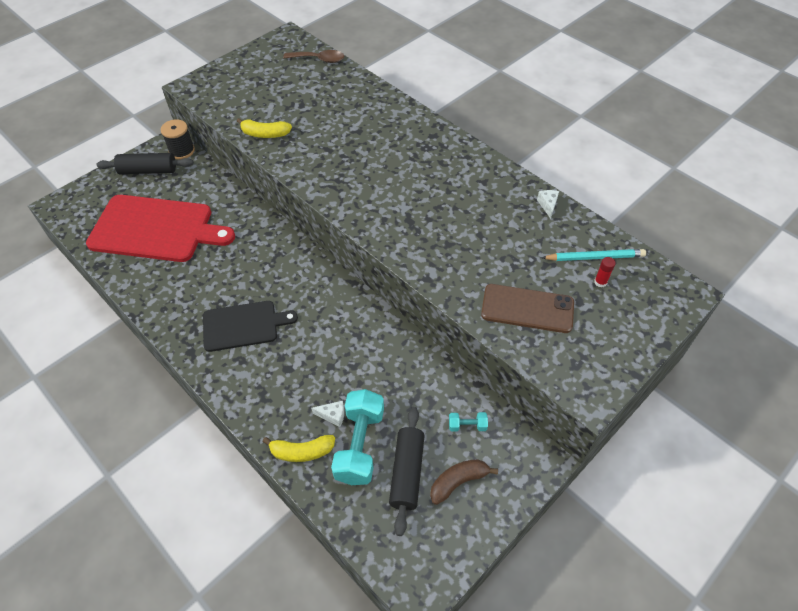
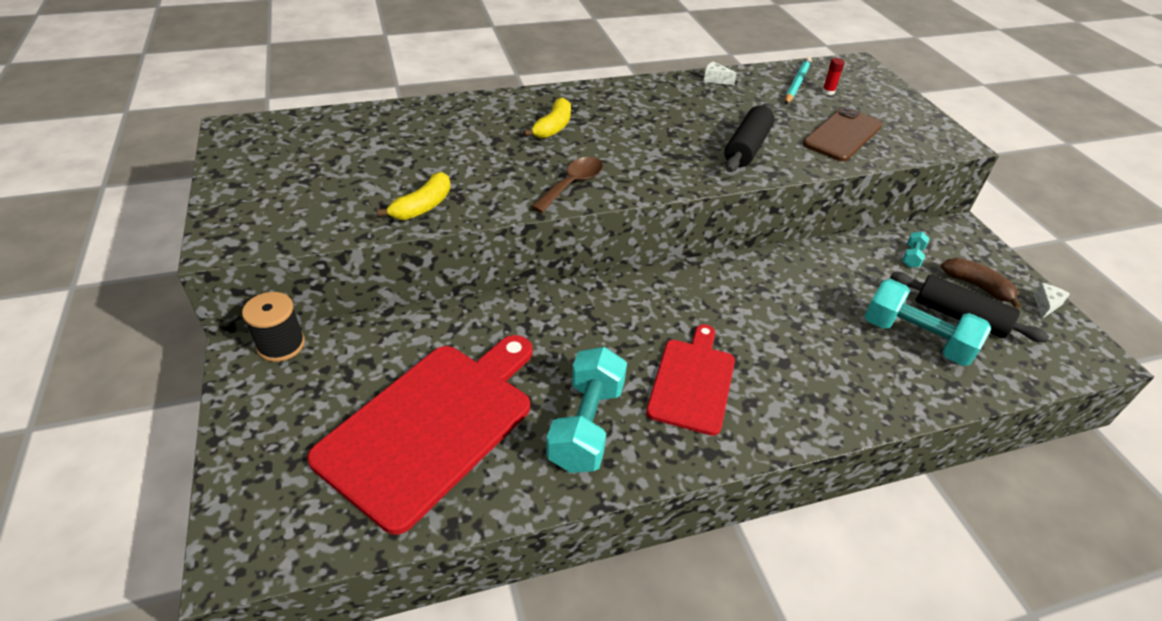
camera: 65 degrees left, 10 degrees down
(148, 171) = (283, 399): black rolling pin -> black rolling pin (747, 148)
(185, 289) = (586, 425): none -> turquoise dumbbell
(243, 325) = (692, 382): black cutting board -> red cutting board
(302, 451) = (912, 389): yellow banana -> yellow banana (553, 127)
(319, 59) = (322, 122): brown spoon -> brown spoon (572, 184)
(333, 415) = (869, 346): white cheese -> white cheese (1045, 305)
(458, 482) = (977, 286): brown banana -> brown banana turned 135 degrees clockwise

